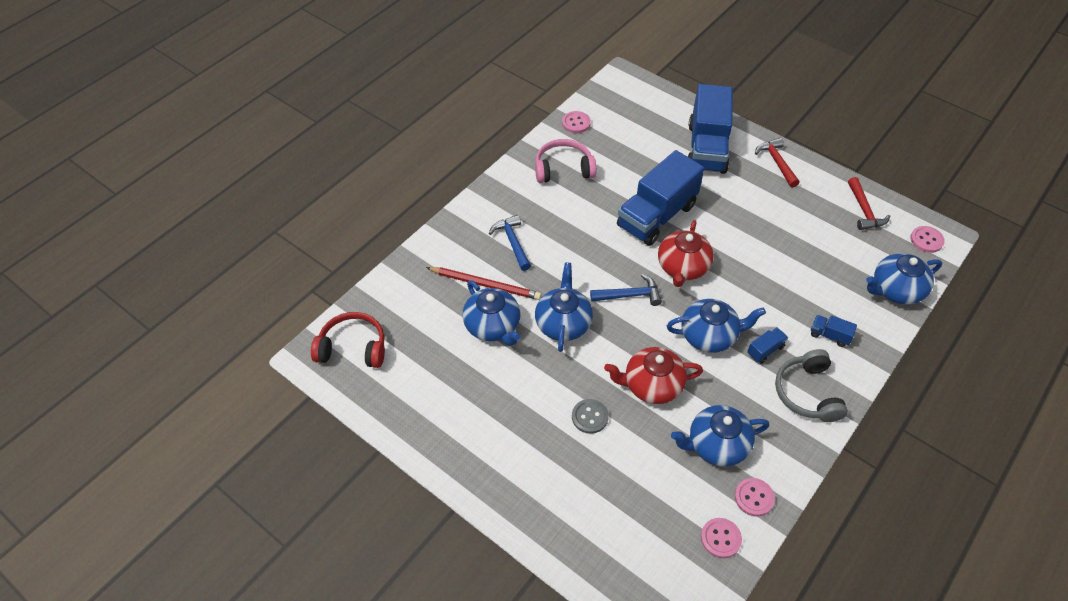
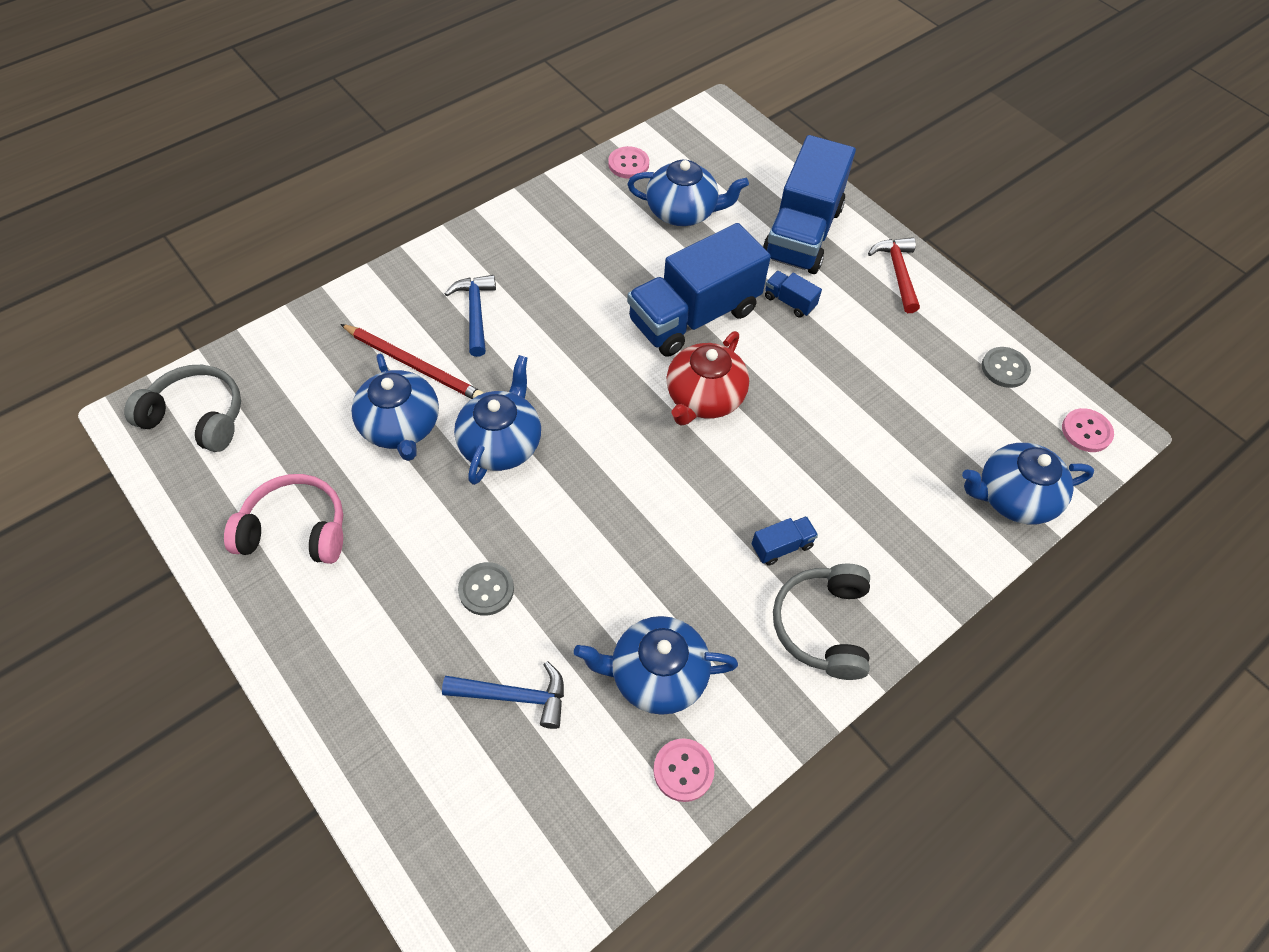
camera: 10 degrees right, 5 degrees up
(353, 348) = (197, 416): red headphones -> grey headphones
(563, 169) = (586, 224): pink headphones -> pink headphones (295, 530)
(630, 295) = (612, 423): blue hammer -> blue hammer (515, 696)
(652, 385) = (594, 562): red teapot -> none
(709, 335) = (706, 507): blue teapot -> blue teapot (682, 212)
(720, 538) = (609, 822): pink button -> none
(829, 335) = (887, 545): blue truck -> blue truck (789, 302)
(864, 211) = (1005, 368): red hammer -> grey button

